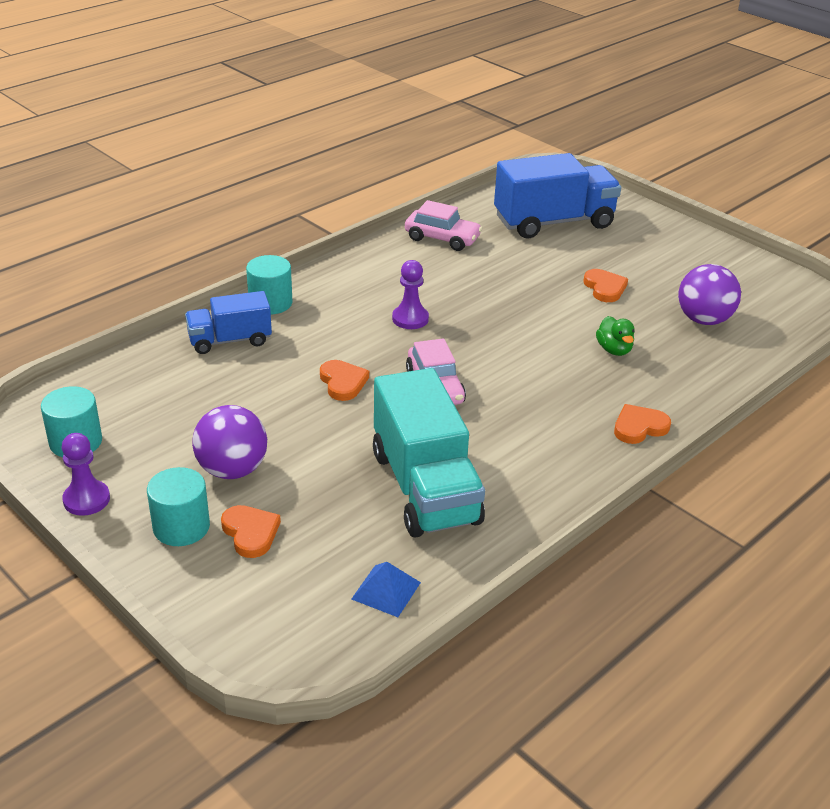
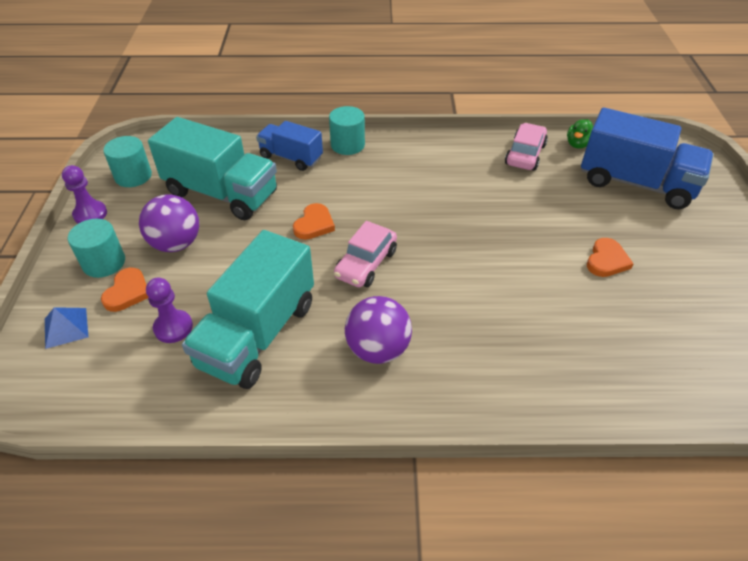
camera: 45 degrees right, 10 degrees up
(207, 406) = (221, 193): none -> turquoise truck
(386, 590) = (135, 390): blue pyramid -> blue pyramid (66, 327)
(410, 319) = (419, 203): purple pawn -> purple pawn (173, 327)
(442, 238) = (525, 154): pink car -> pink car turned 135 degrees counterclockwise
(614, 350) = (542, 317): green duck -> green duck (578, 144)
(639, 427) = (472, 398): orange heart -> none
(703, 320) = (665, 340): purple ball -> purple ball (378, 349)

